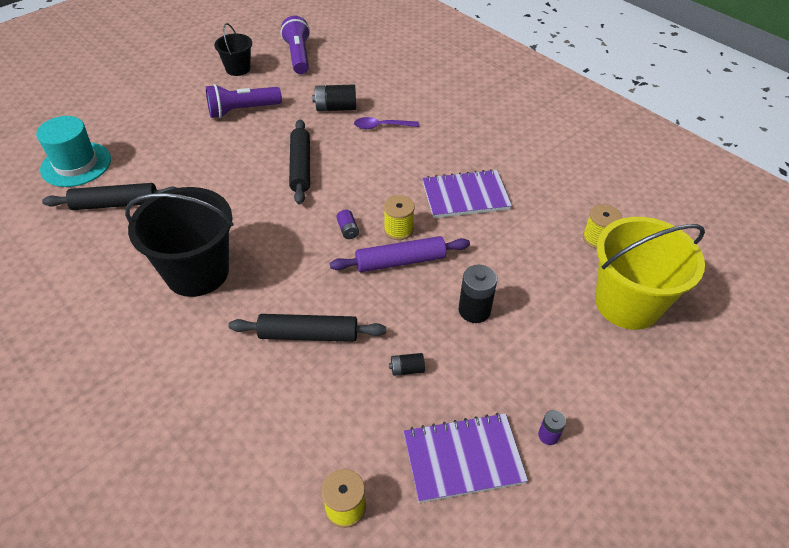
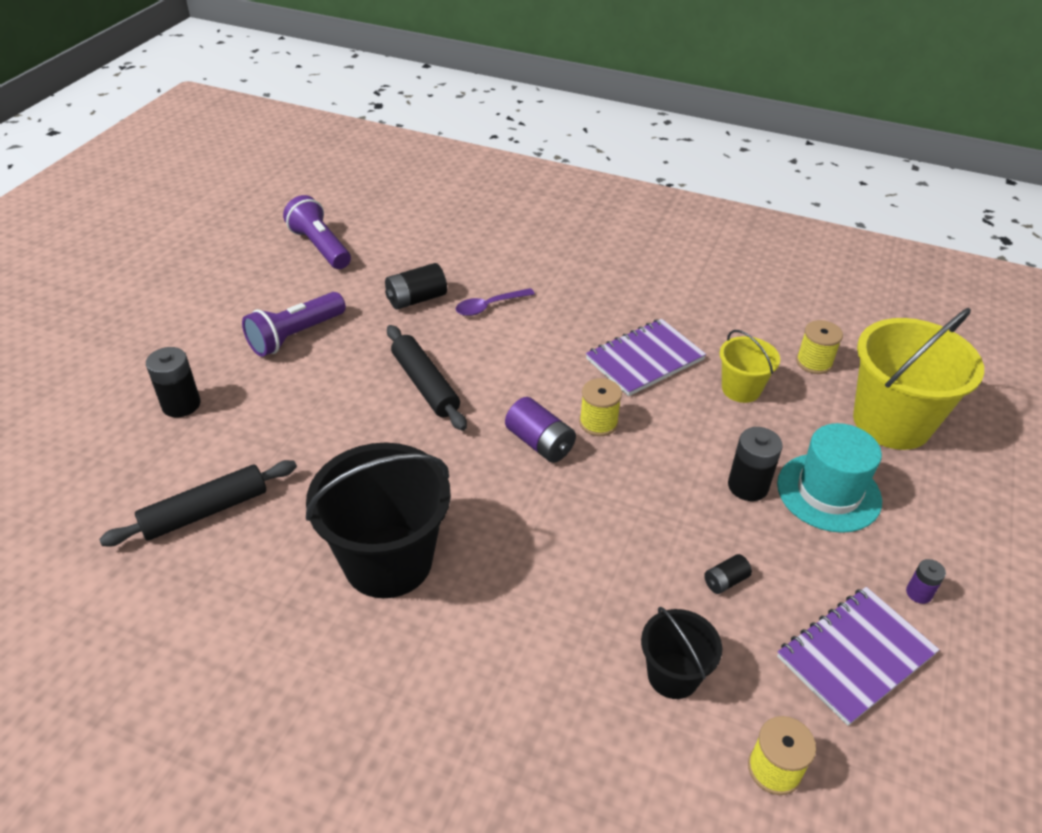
camera: 25 degrees left, 5 degrees down
(76, 164) = (104, 477): turquoise hat -> turquoise hat (828, 492)
(146, 134) = (181, 404): none -> black battery
(238, 69) = (249, 284): black bucket -> black bucket (673, 675)
(308, 335) = (585, 585): black rolling pin -> none
(348, 230) = (540, 443): purple battery -> purple battery, size x1.78
(400, 261) = (628, 459): purple rolling pin -> none
(523, 240) = (741, 389): none -> yellow bucket

